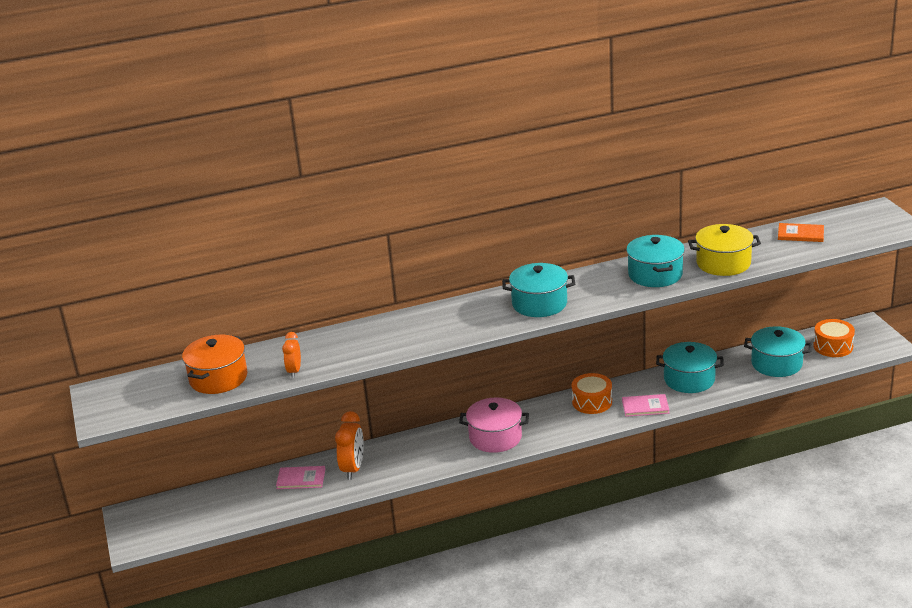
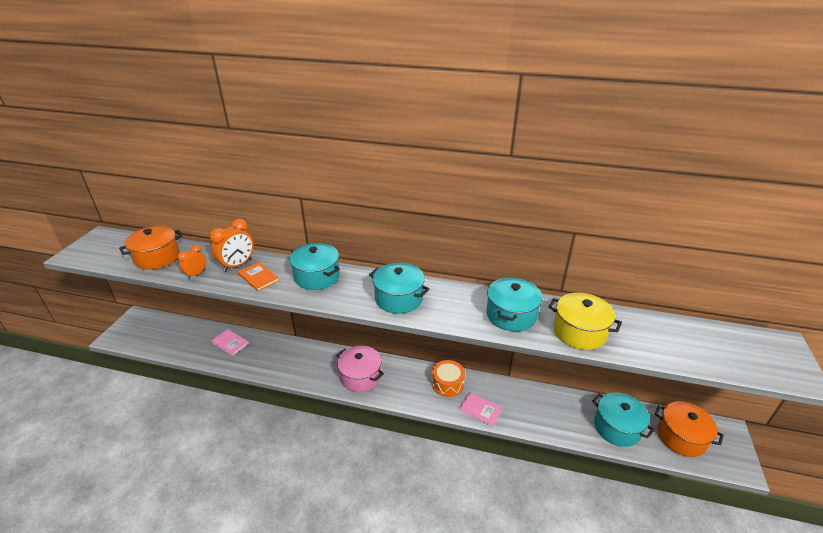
camera: 30 degrees right, 5 degrees up
(353, 469) = (262, 352): orange clock -> orange clock (237, 265)
(689, 379) = (534, 403): turquoise pot -> turquoise pot (317, 276)
(800, 234) = (679, 335): orange book -> orange book (258, 277)
(833, 346) = (681, 437): orange drum -> orange pot

